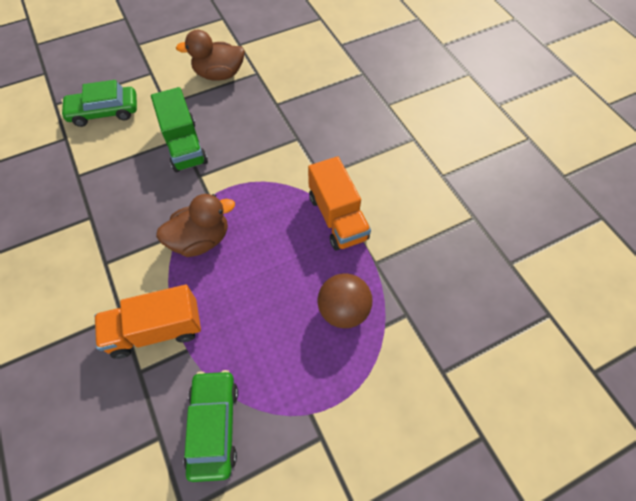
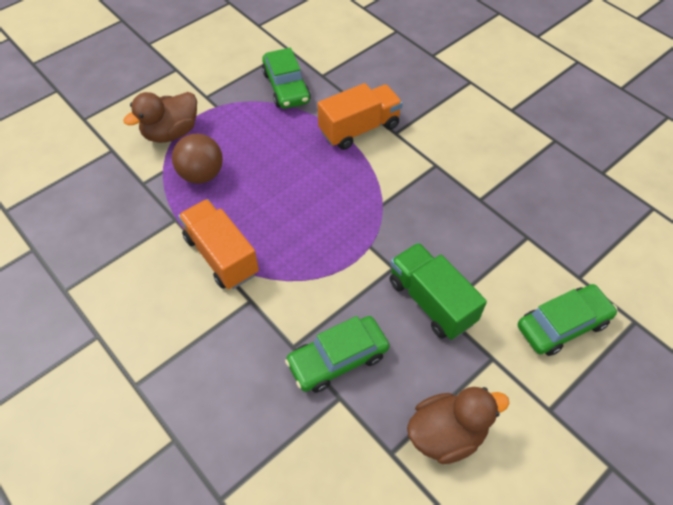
camera: 165 degrees right, 5 degrees down
(201, 239) = (357, 203): brown duck -> brown duck (171, 133)
(269, 124) = (338, 359): none -> green car

